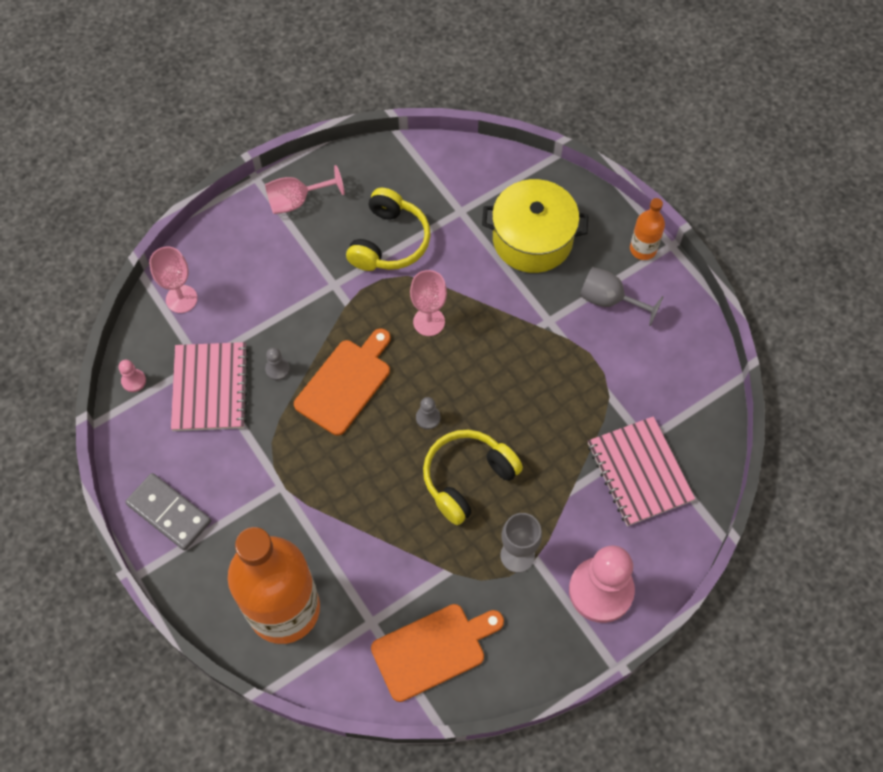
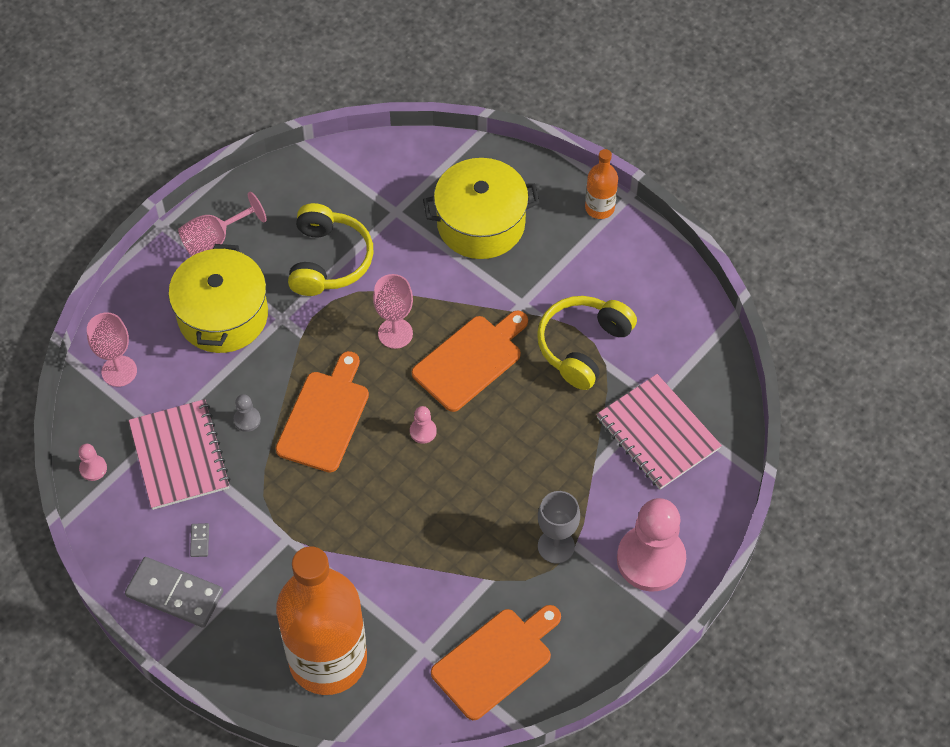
camera: 15 degrees left, 5 degrees down
(205, 469) = (200, 541): none -> grey domino
(284, 270) = (223, 315): none -> yellow pot
(428, 418) = (423, 431): grey pawn -> pink pawn
(467, 478) = (482, 482): yellow headphones -> yellow headphones (583, 346)
(488, 362) = (470, 360): none -> orange cutting board
(609, 300) = (579, 268): grey goblet -> none

